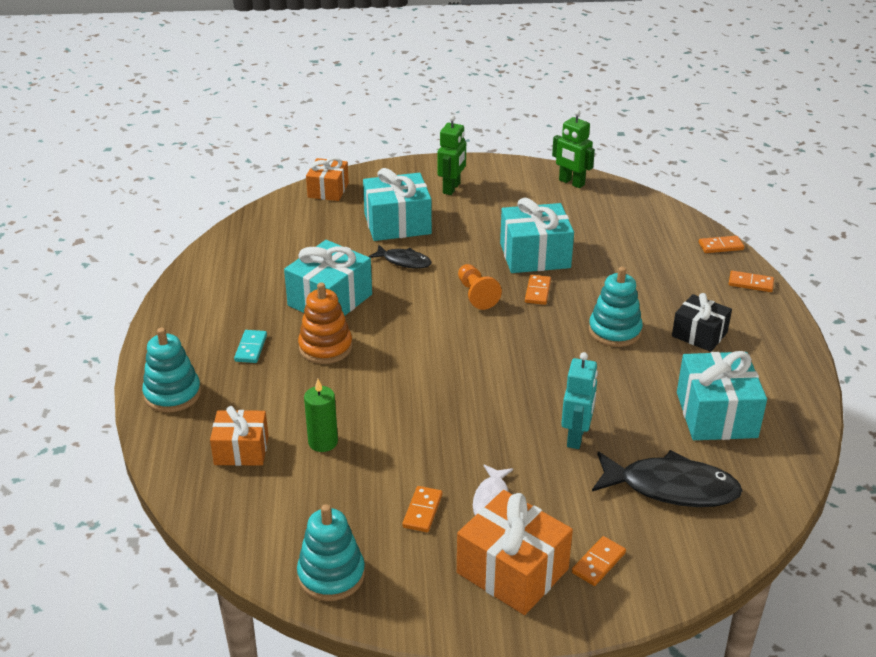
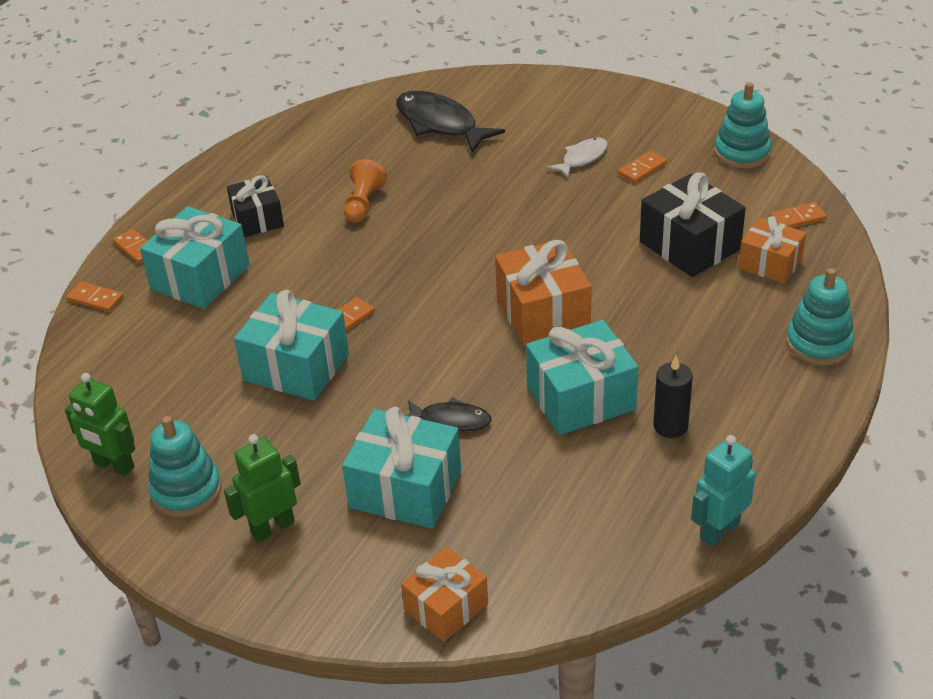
camera: 145 degrees left, 5 degrees up
(251, 348) = (709, 368): turquoise domino -> none
(258, 304) = (670, 426): none -> black candle
(323, 442) = (690, 245): green candle -> black gift
(325, 347) = (626, 338): orange stacking toy -> none
(404, 261) = (451, 420): black fish -> black fish turned 135 degrees clockwise
(476, 295) = (414, 341): orange pawn -> orange pawn (363, 204)
(512, 571) = (607, 116): orange gift -> orange gift (543, 313)
(571, 183) = (114, 466): green robot -> green robot turned 135 degrees clockwise
(576, 437) = (469, 177): turquoise robot -> turquoise robot (719, 530)
(598, 563) = (543, 102): orange domino -> orange domino (797, 218)
(614, 331) = (326, 250): turquoise stacking toy -> turquoise stacking toy (186, 491)
(716, 415) = (340, 156): turquoise gift -> turquoise gift (200, 277)

